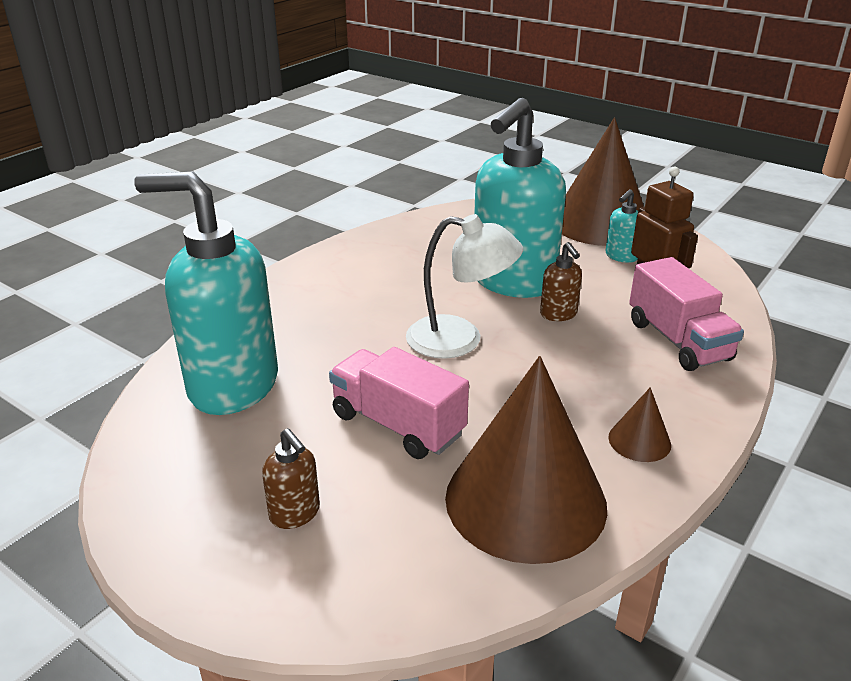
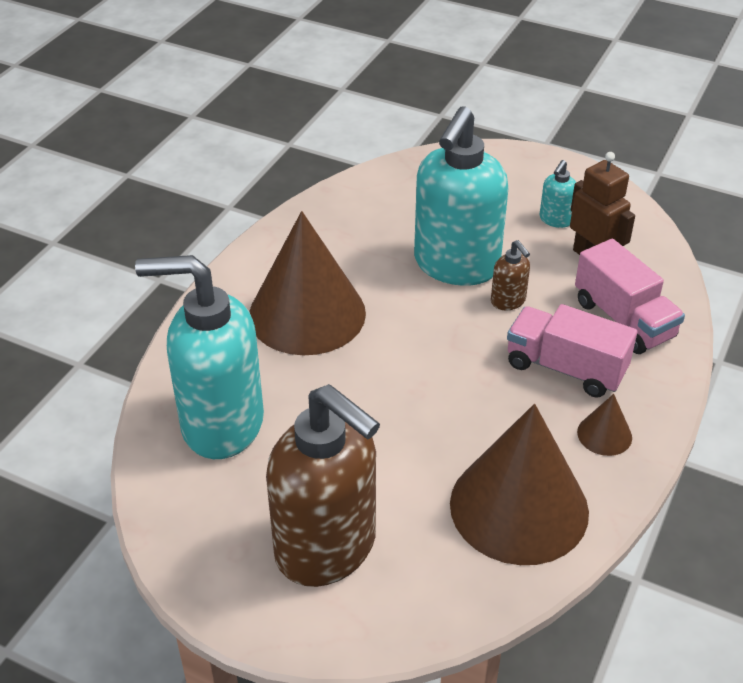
camera: 10 degrees left, 10 degrees up
(295, 514) = (327, 548): brown soap dispenser -> brown soap dispenser, size x2.42
(398, 424) = (389, 446): pink truck -> pink truck (565, 368)
(460, 340) = (421, 344): white lamp -> none
(600, 223) = (527, 176): brown cone -> brown cone (307, 314)

